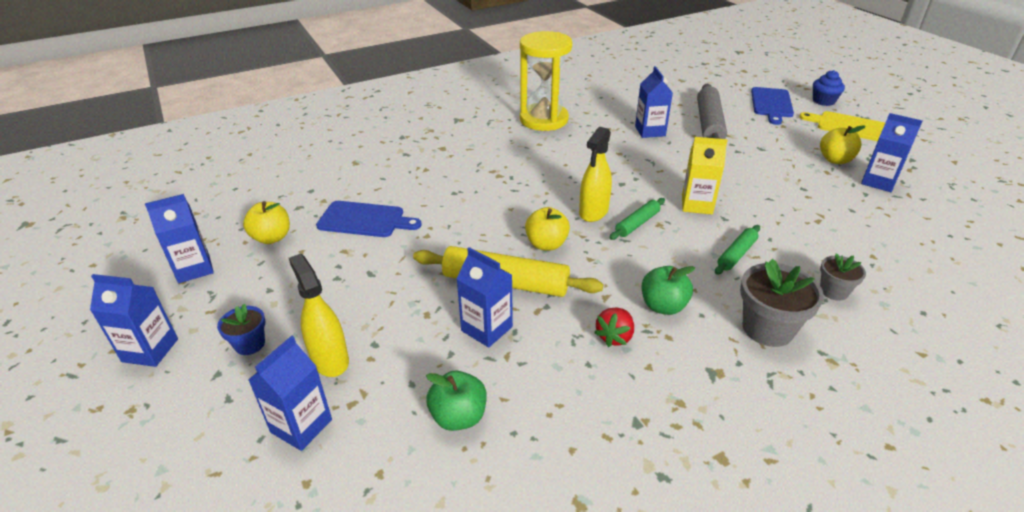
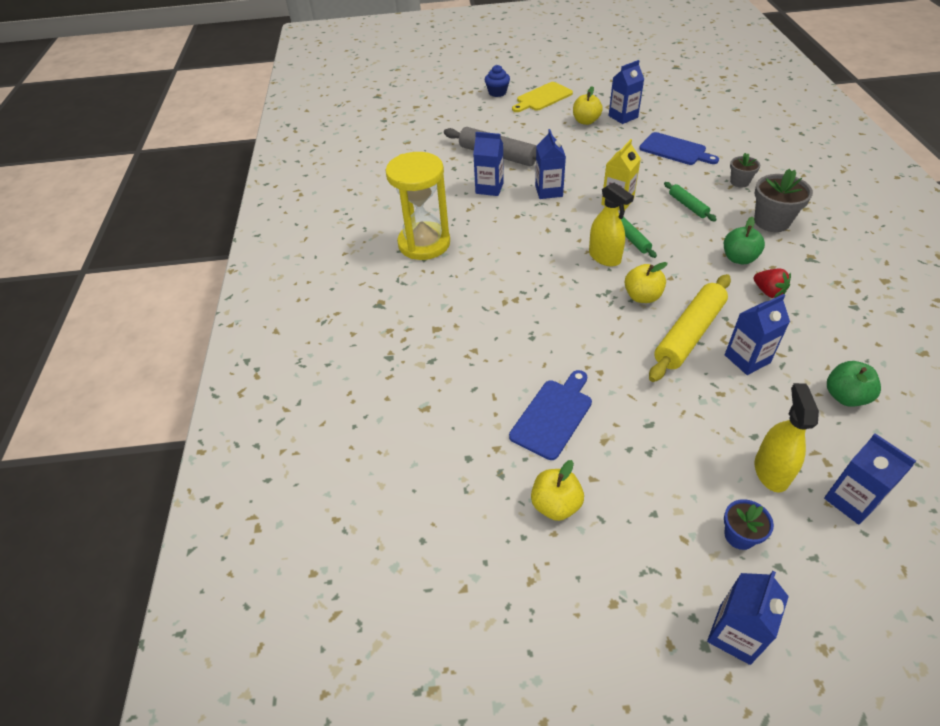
camera: 65 degrees left, 10 degrees up
(194, 269) = (593, 590): blue carton -> blue carton (548, 191)
(330, 360) = (771, 471): yellow spray bottle -> yellow spray bottle turned 105 degrees clockwise
(771, 104) = (485, 115): blue cutting board -> blue cutting board (675, 150)

